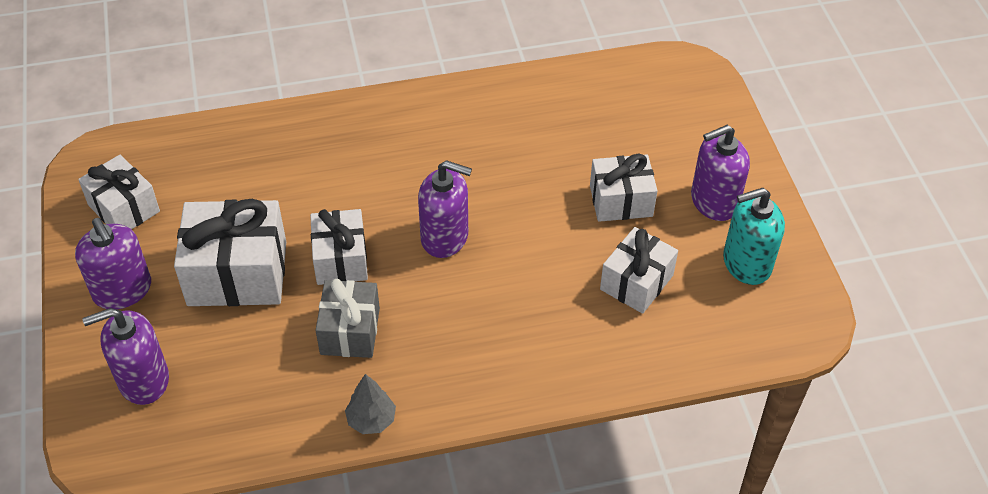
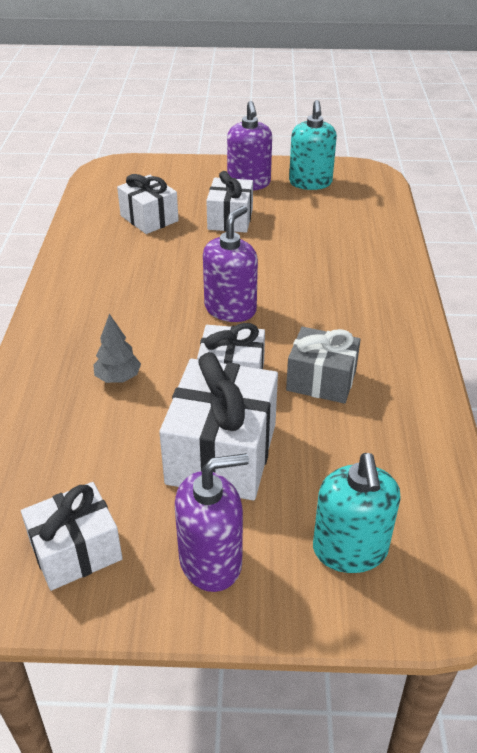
camera: 75 degrees left, 10 degrees down
(143, 380) = (350, 550): purple soap dispenser -> turquoise soap dispenser
(371, 420) = (424, 380): grey tree -> grey tree (118, 378)
(636, 282) = (313, 227): white gift -> white gift (149, 218)

